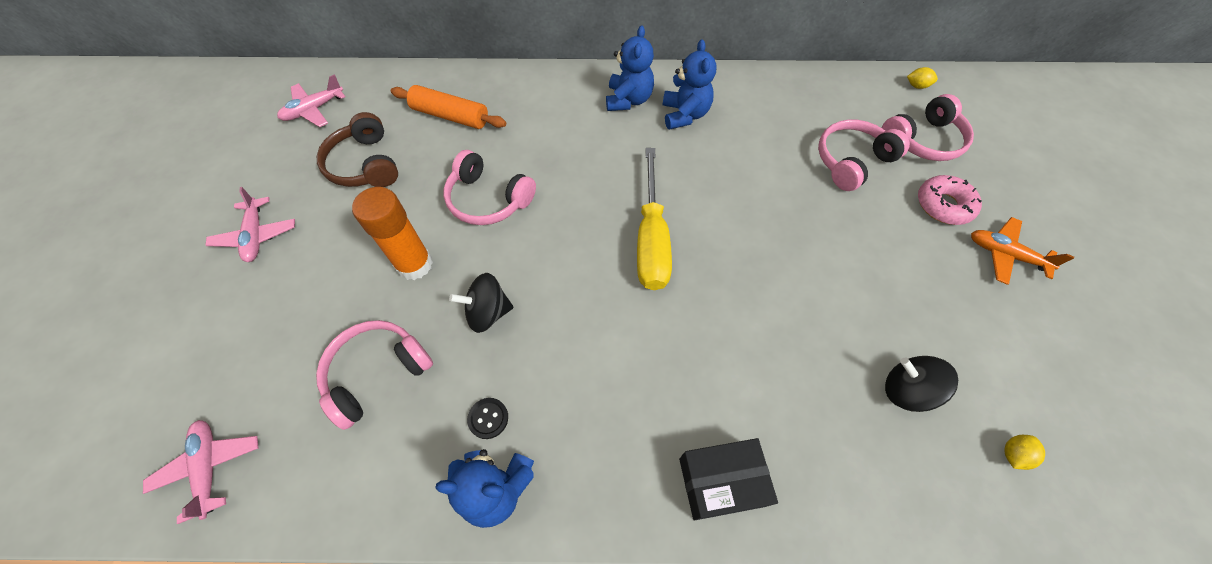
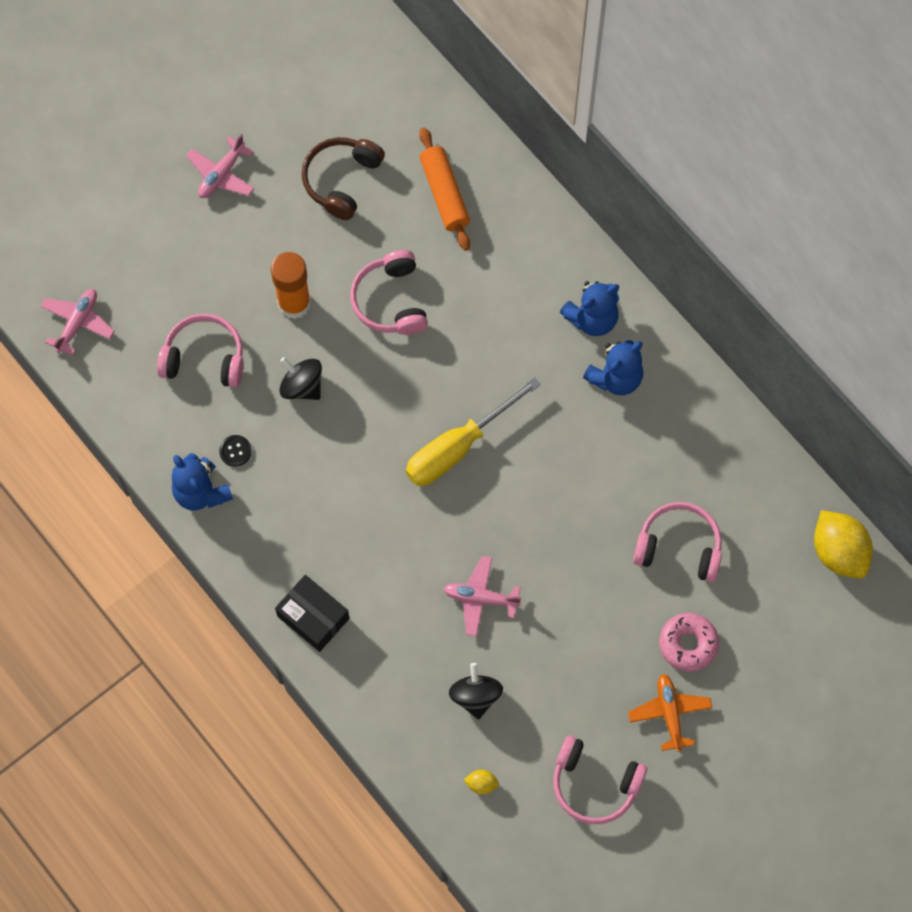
camera: 50 degrees right, 10 degrees up
(314, 110) = (355, 83): pink plane -> pink plane (480, 598)
(916, 86) = (838, 552): yellow lemon -> yellow lemon, size x2.31
(923, 140) = (760, 592): pink headphones -> pink headphones (594, 784)

